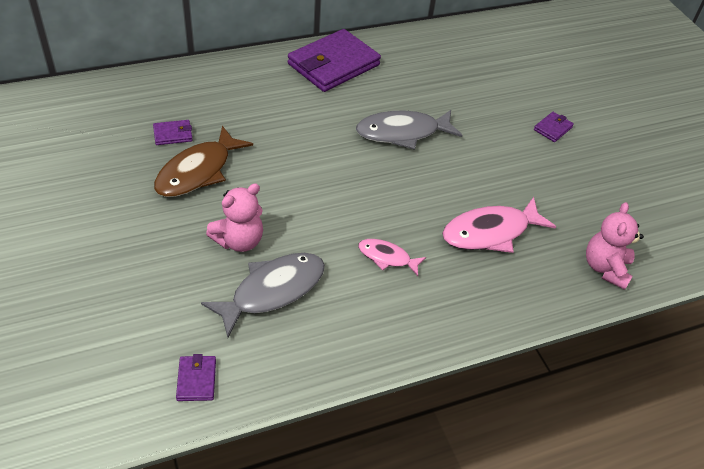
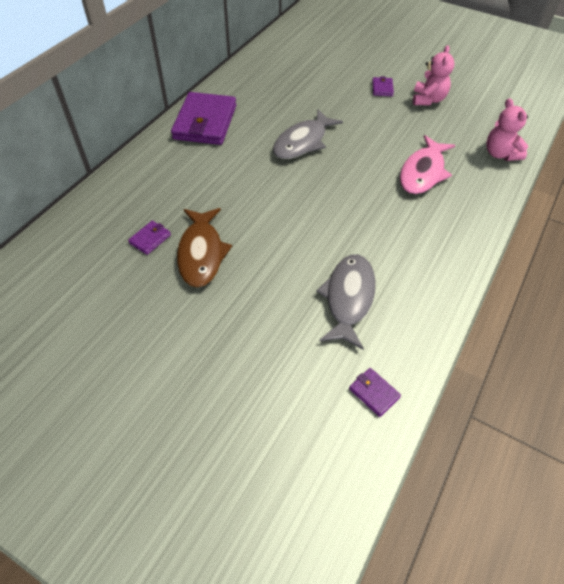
camera: 35 degrees left, 5 degrees up
(239, 241) = (287, 281): pink teddy bear -> pink teddy bear (428, 100)
(387, 257) = (387, 227): pink fish -> none

